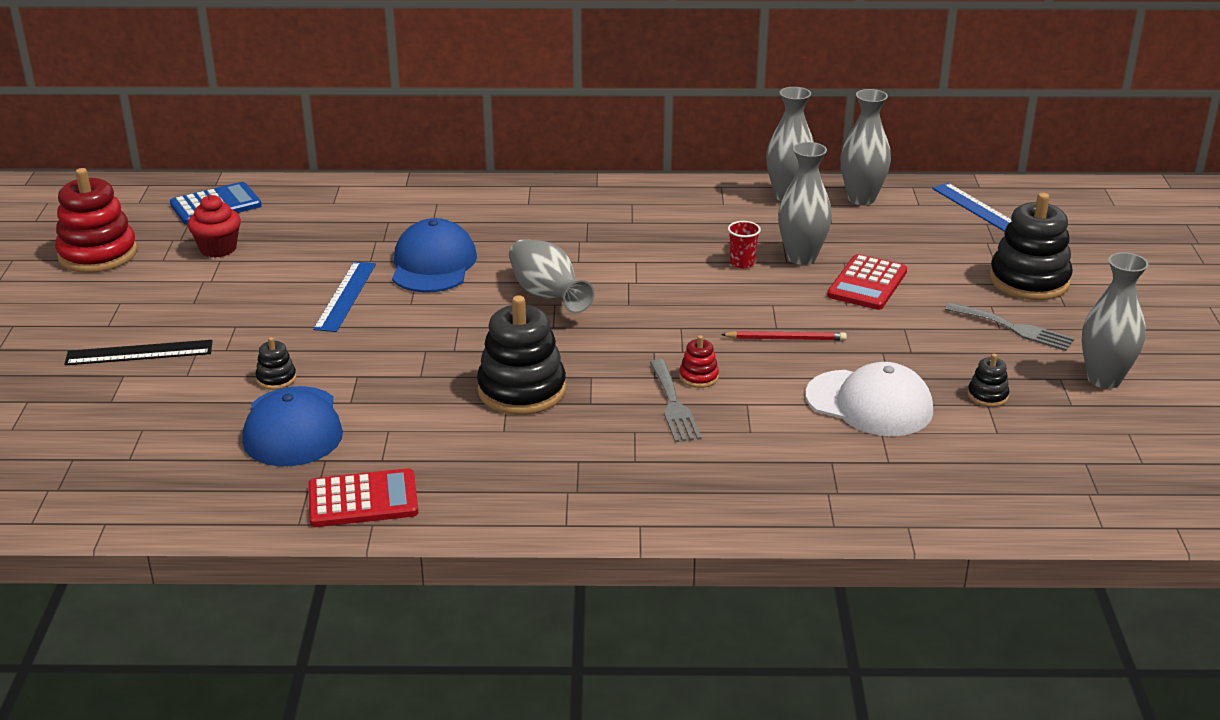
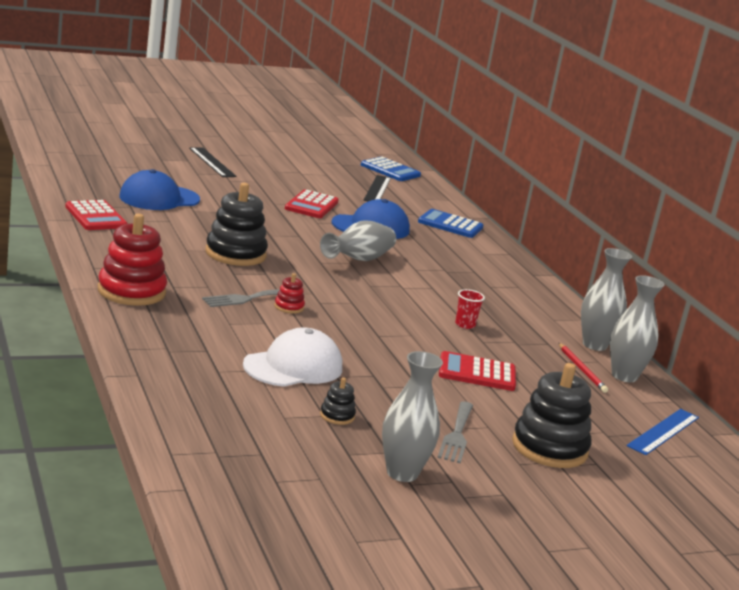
camera: 65 degrees right, 10 degrees down
(98, 254) = (308, 148): red stacking toy -> red stacking toy (131, 291)
(218, 249) = (339, 173): red cupcake -> none
(276, 379) = (206, 192): black stacking toy -> none
(290, 231) = (377, 189): none -> black ruler
(345, 296) = (311, 205): blue ruler -> red calculator
(432, 204) = (450, 225): none -> blue calculator
(786, 339) = (364, 338): red pencil -> red pencil (582, 370)
(801, 257) = (495, 347): grey vase -> none
(869, 403) = (293, 367): white cap -> white cap turned 135 degrees counterclockwise

